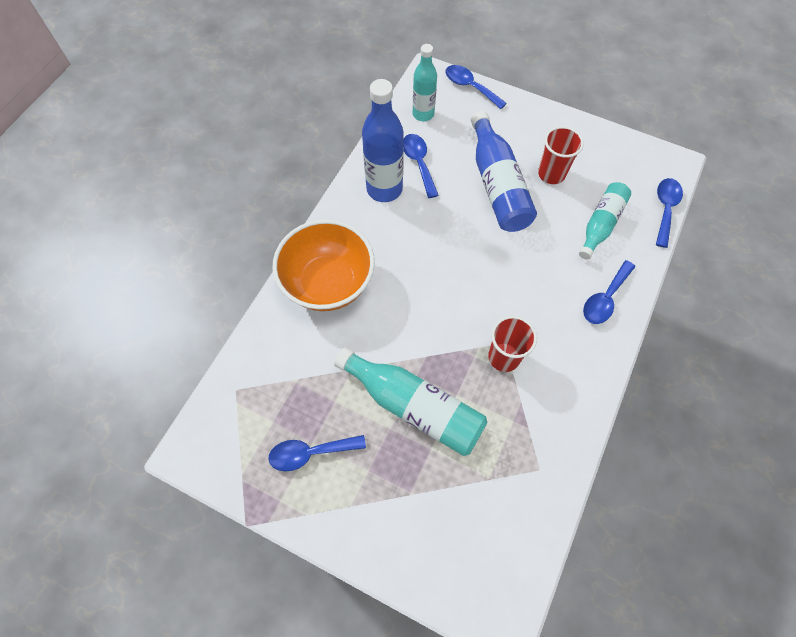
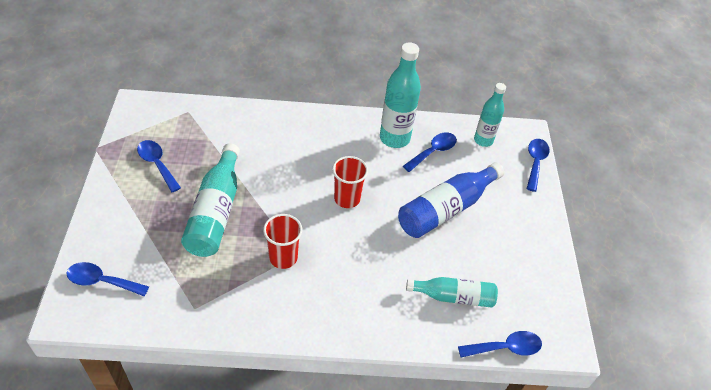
camera: 60 degrees right, 15 degrees down
(328, 283) = (293, 132): orange bowl -> none
(384, 189) = (394, 138): blue bottle -> turquoise bottle
(551, 174) = (484, 245): red cup -> red cup (347, 199)
(605, 299) = (376, 318): blue spoon -> blue spoon (102, 281)

